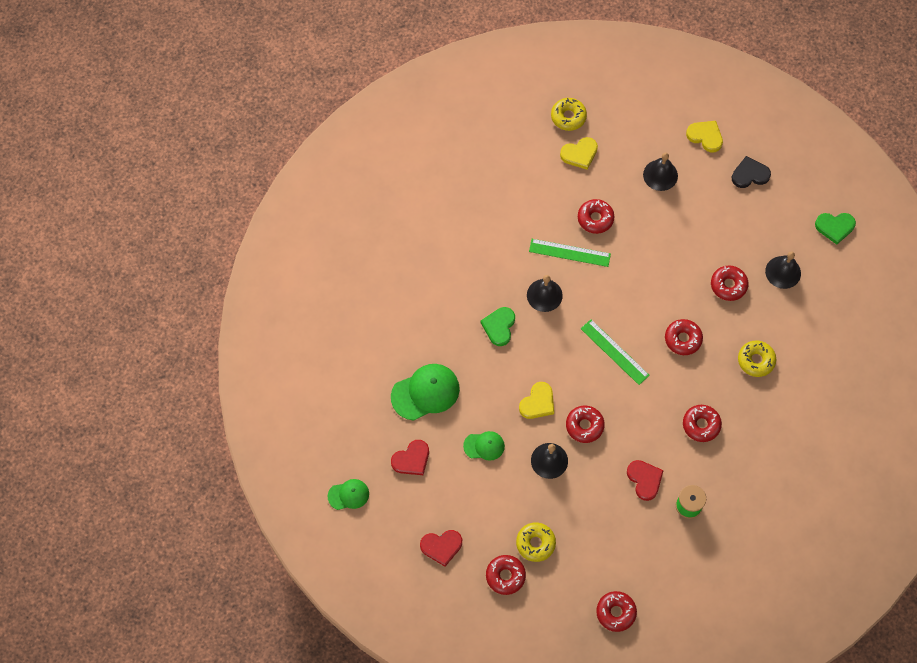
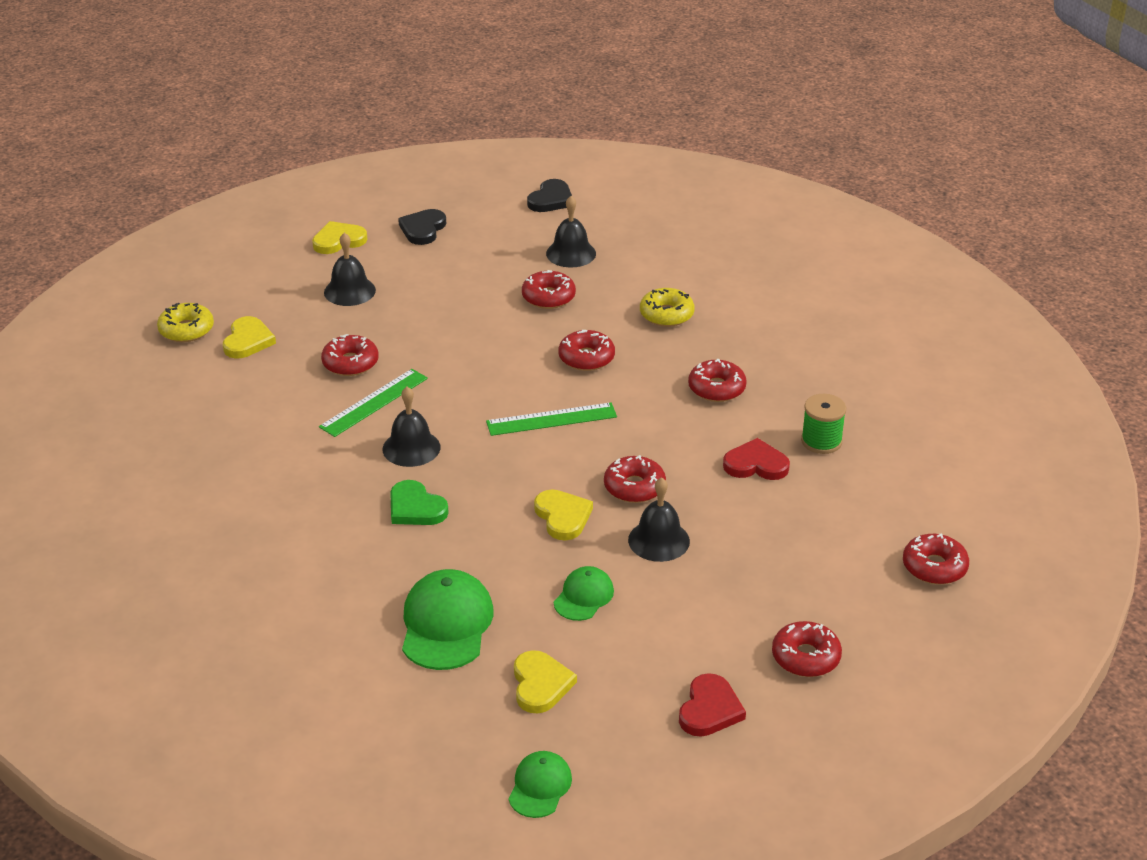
camera: 60 degrees left, 30 degrees down
(411, 459) = (540, 684): red heart -> yellow heart
(535, 543) = (775, 604): yellow donut -> none
(835, 227) = (551, 199): green heart -> black heart

